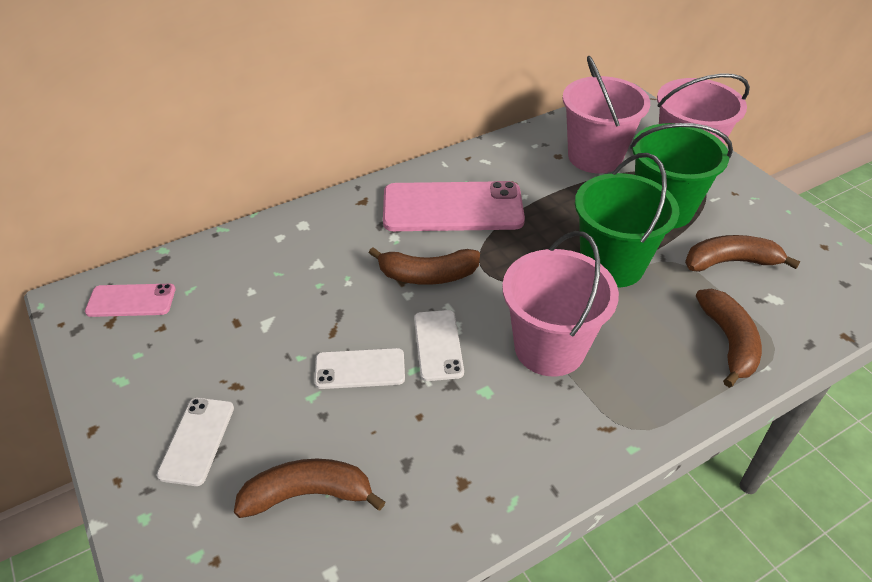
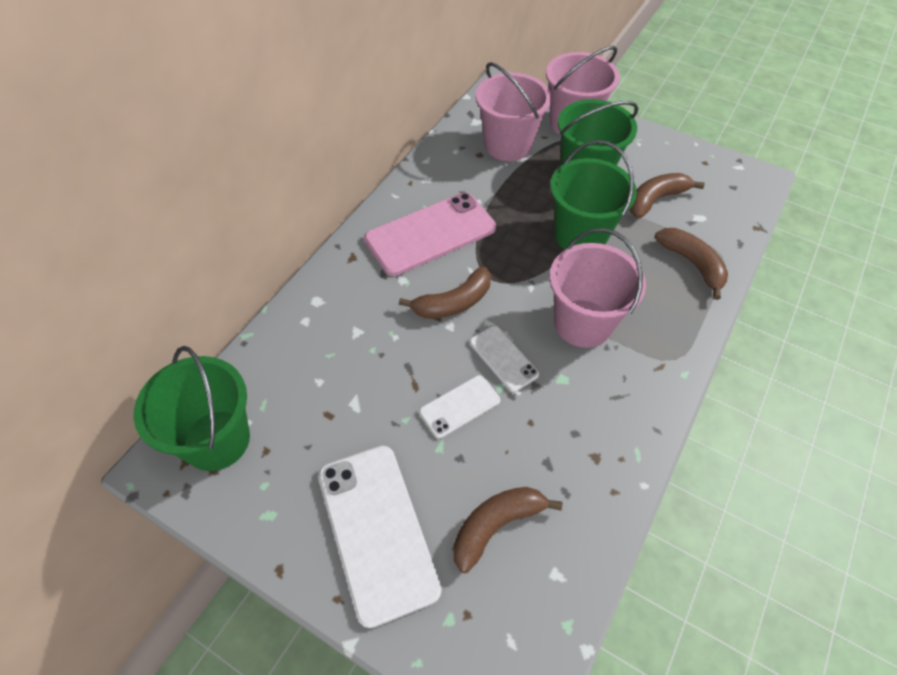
camera: 30 degrees left, 10 degrees up
(131, 301) = (216, 440): pink phone -> green bucket
(197, 440) = (377, 531): white phone -> white phone, size x1.93

